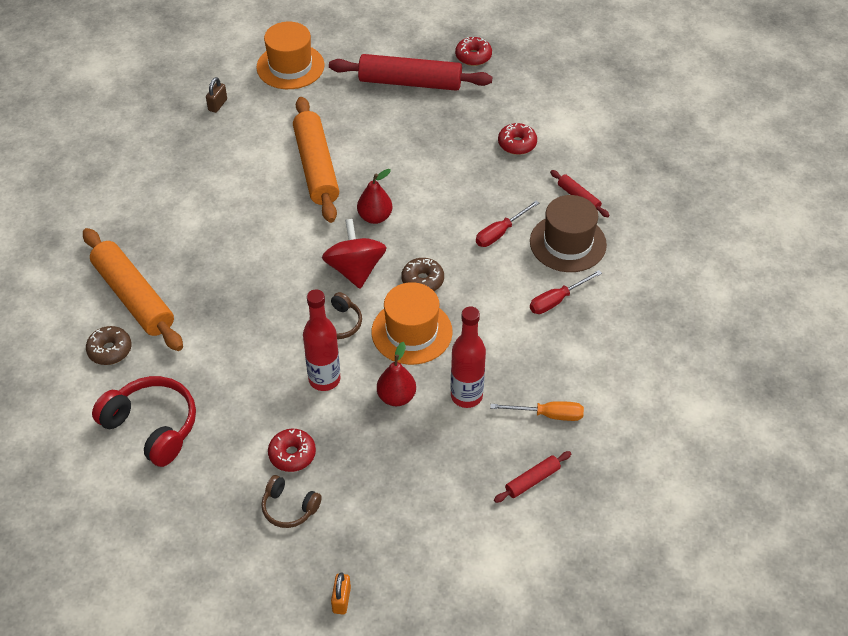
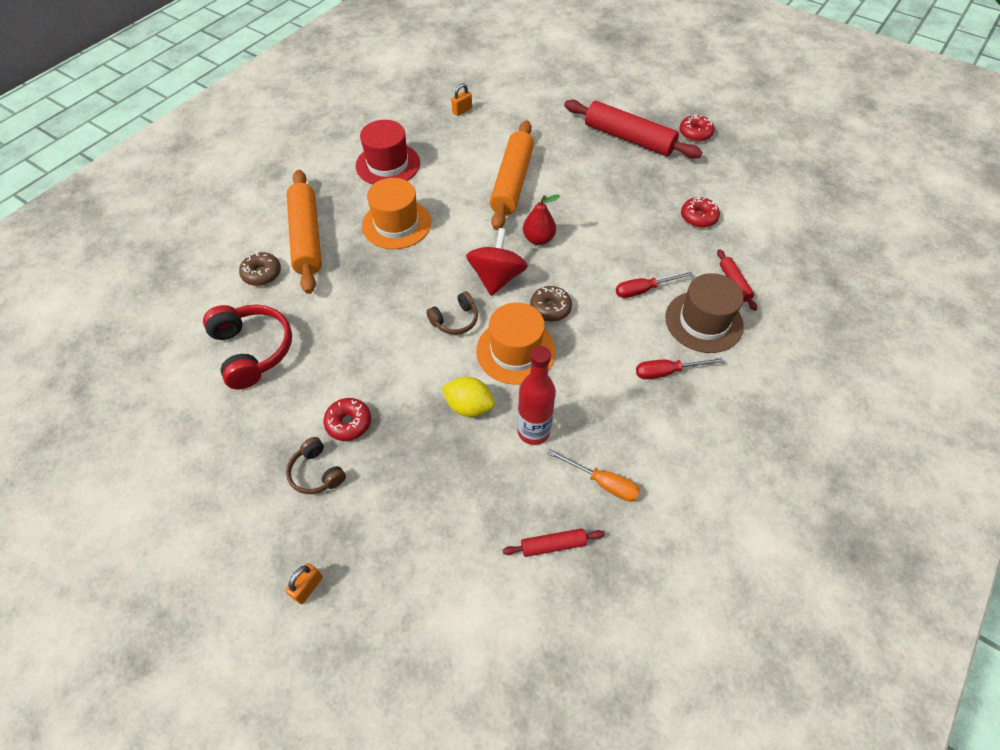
camera: 25 degrees right, 5 degrees up
(172, 190) = (388, 164): none -> red hat
(217, 105) = (462, 111): brown padlock -> orange padlock
(290, 66) = (536, 98): orange hat -> orange hat (396, 224)
(324, 379) = (415, 365): red bottle -> none
(396, 397) = (469, 406): red pear -> yellow lemon

